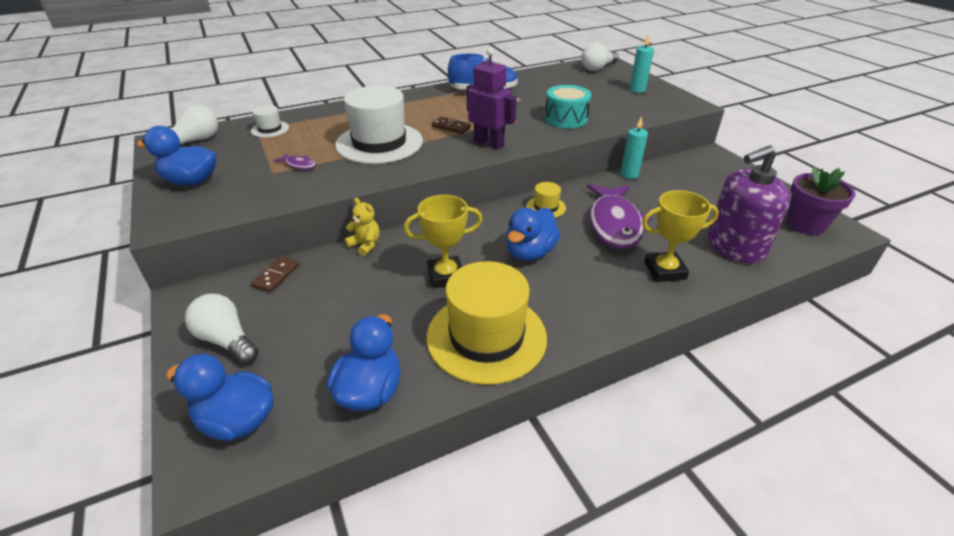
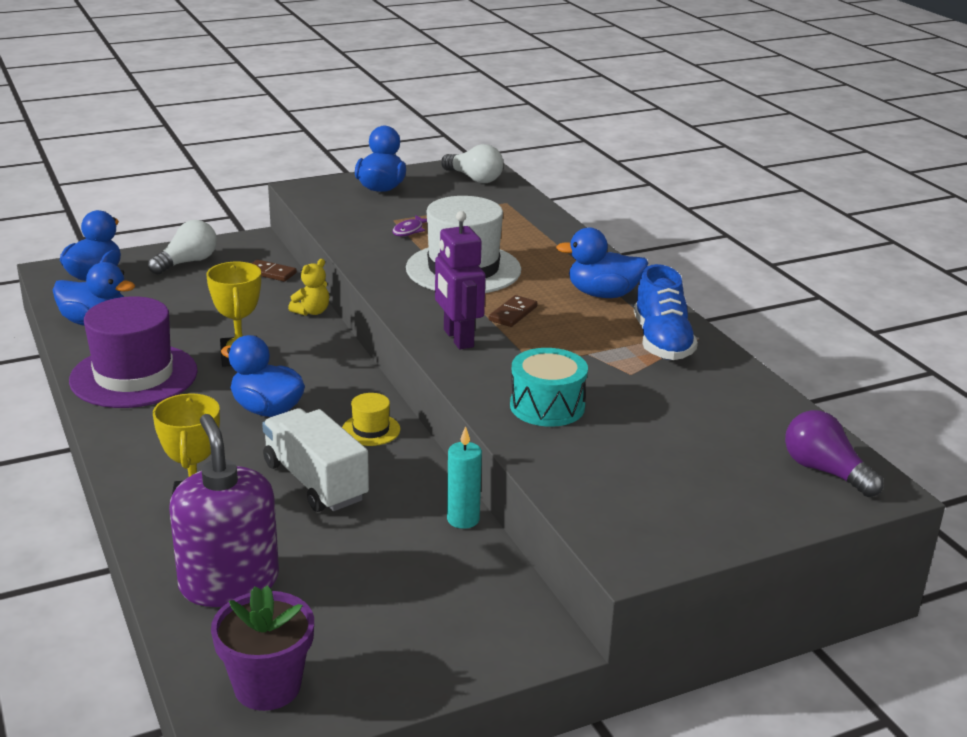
camera: 90 degrees right, 10 degrees down
(270, 129) = (505, 209): white hat -> none
(422, 102) = (603, 294): none -> blue duck
(486, 337) = (134, 376): yellow hat -> purple hat
(489, 143) = (458, 338): purple robot -> purple robot turned 120 degrees clockwise
(598, 68) = (825, 471): white light bulb -> purple light bulb
(614, 224) = (315, 482): purple fish -> white truck
(637, 90) = (701, 502): turquoise candle -> none

